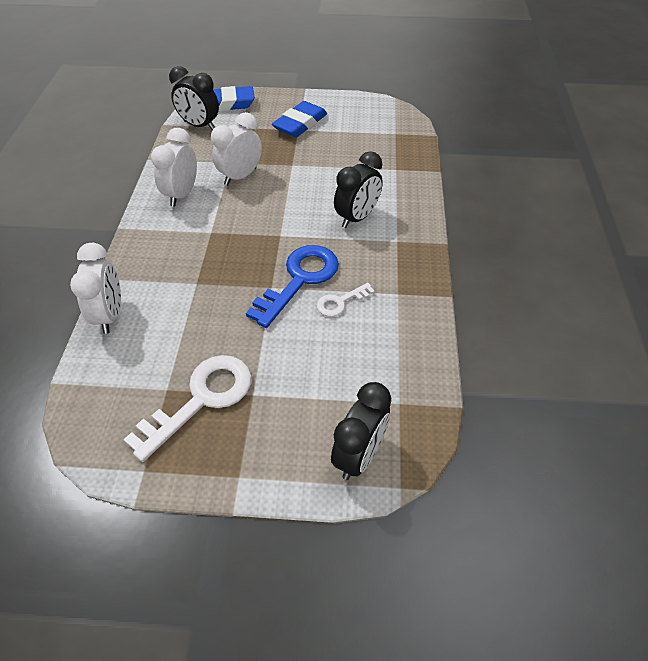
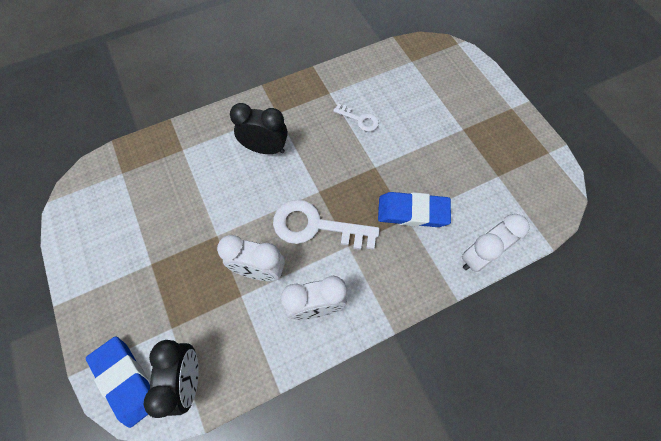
camera: 120 degrees left, 15 degrees up
(201, 400) = (488, 152): white key -> white key (316, 226)
(299, 280) = (357, 153): blue key -> none
(300, 123) = (138, 268): blue eraser -> blue eraser (412, 212)
(359, 455) = (456, 65): black clock -> none

